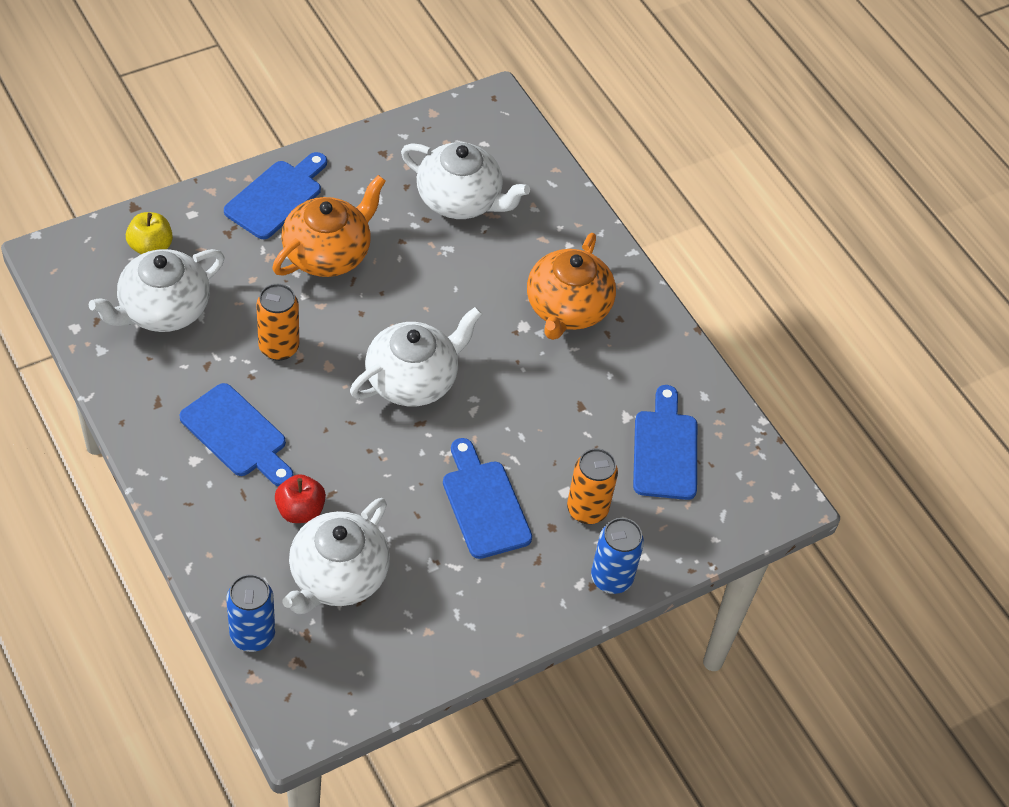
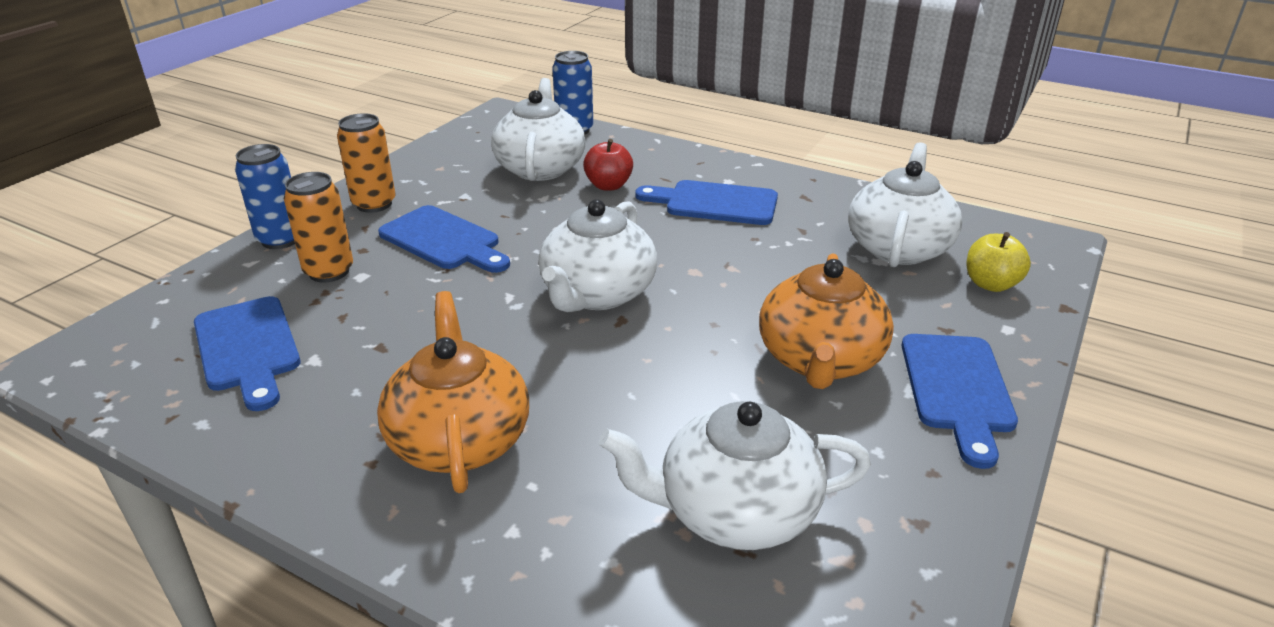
camera: 155 degrees right, 20 degrees down
(279, 347) = (758, 264): orange can -> orange can (374, 204)

